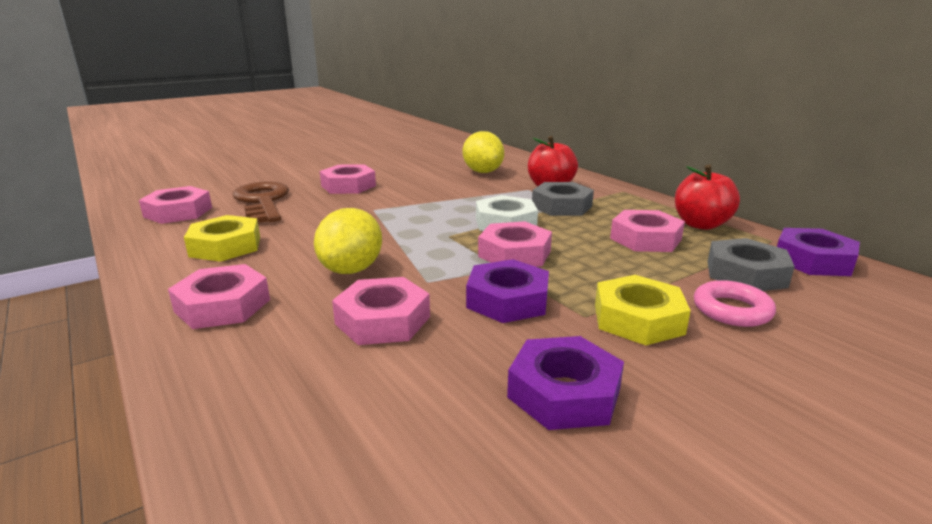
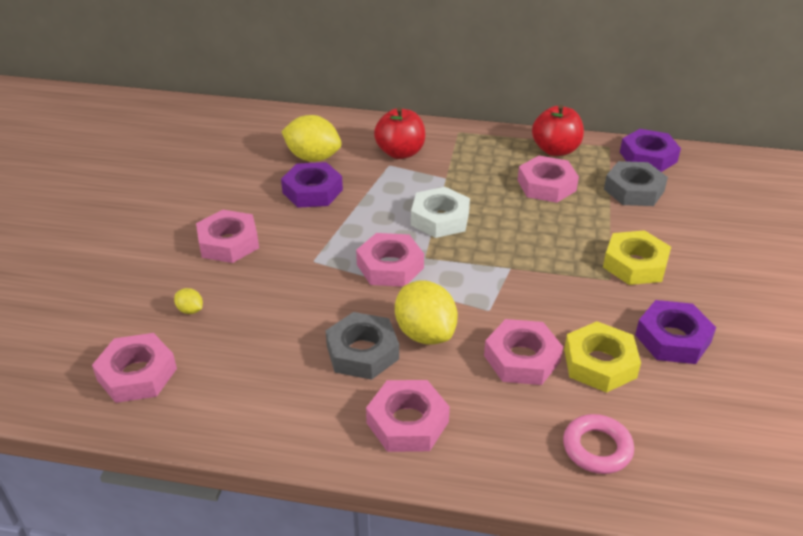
camera: 45 degrees left, 15 degrees up
(225, 246) = (283, 377): yellow nut -> yellow nut (600, 363)
(262, 201) = (190, 310): brown key -> yellow lemon
(507, 300) = (557, 294): purple nut -> purple nut (312, 191)
(514, 253) = (496, 249): pink nut -> pink nut (390, 266)
(562, 206) = (446, 175): grey nut -> grey nut (362, 352)
(732, 310) = (662, 227): pink ring -> pink ring (597, 448)

